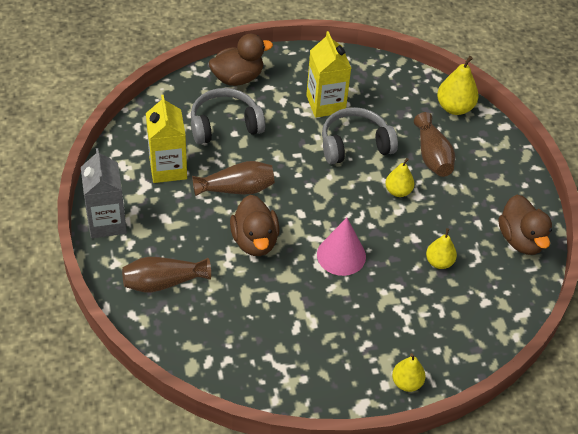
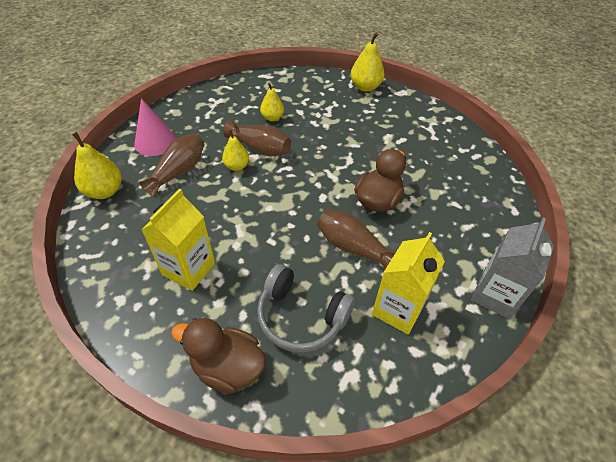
camera: 135 degrees left, 0 degrees up
(163, 282) = (474, 217): brown vase -> brown vase (260, 148)
(341, 255) = (327, 156): pink cone -> pink cone (155, 142)
(355, 145) = (217, 217): grey headphones -> none
(406, 382) = (365, 87): yellow pear -> yellow pear, size x1.51
(521, 240) = (210, 99): brown duck -> none

